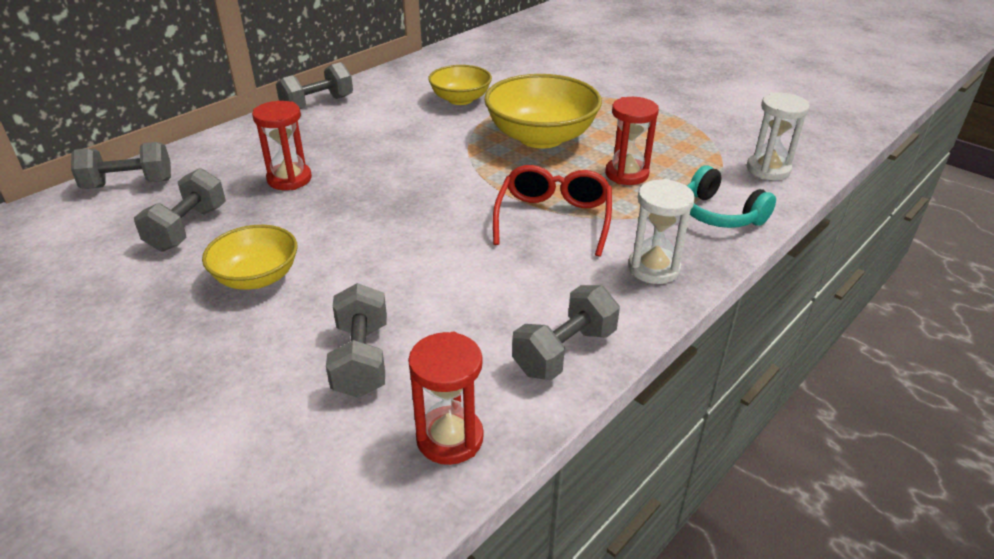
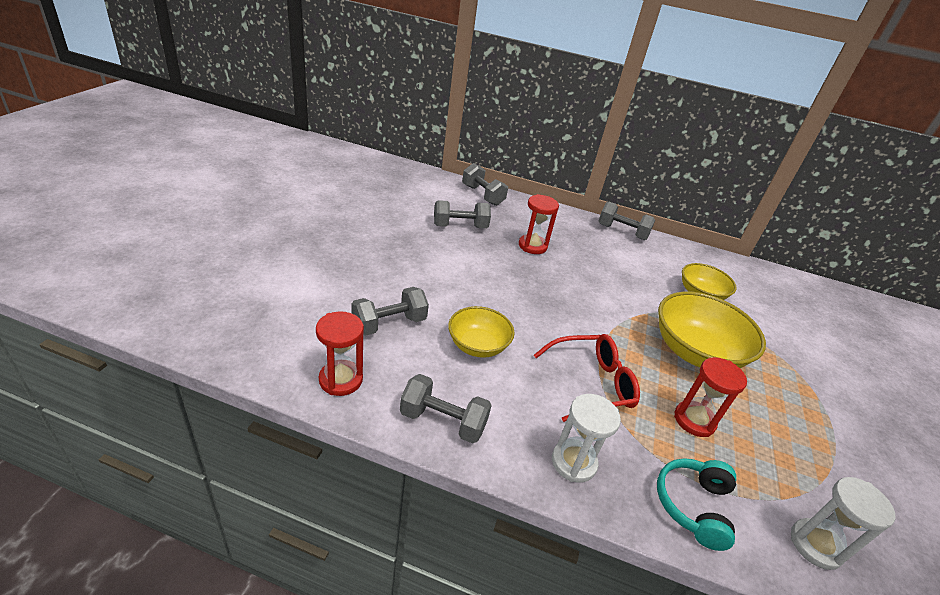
camera: 60 degrees right, 0 degrees up
(257, 277) = (435, 263): yellow bowl -> yellow bowl (477, 345)

